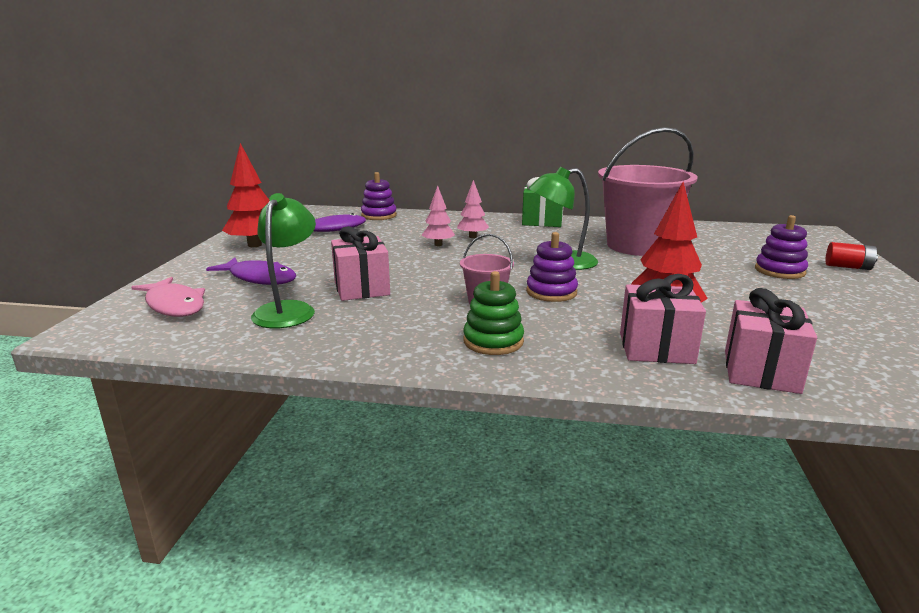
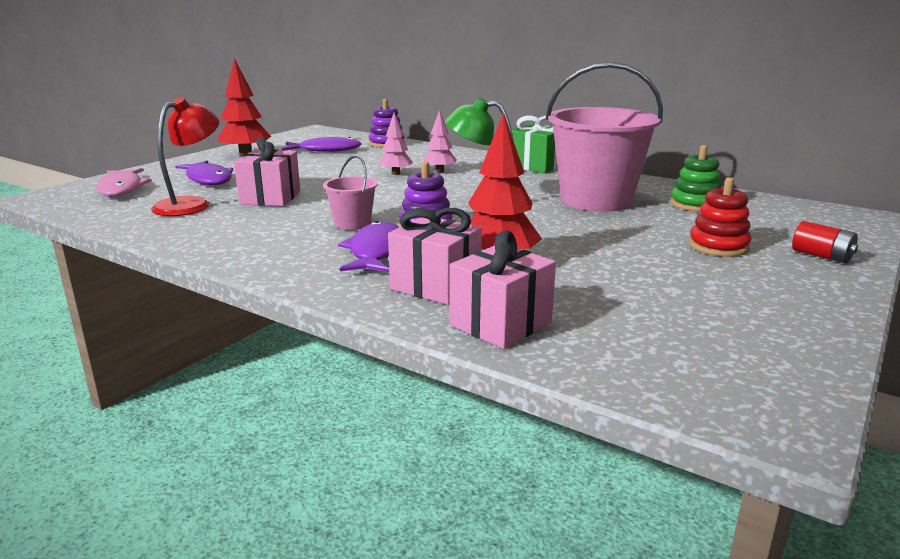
camera: 25 degrees right, 0 degrees up
(288, 310) = (191, 204): green lamp -> red lamp
(493, 341) = (303, 253): green stacking toy -> green stacking toy (695, 204)
(553, 326) = (375, 252): none -> purple fish
(779, 271) = (718, 246): purple stacking toy -> red stacking toy

